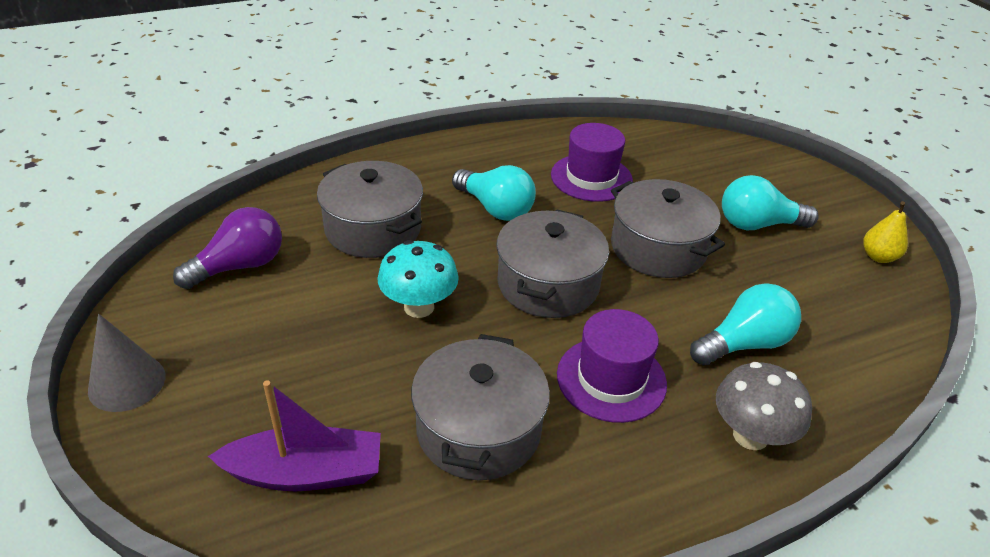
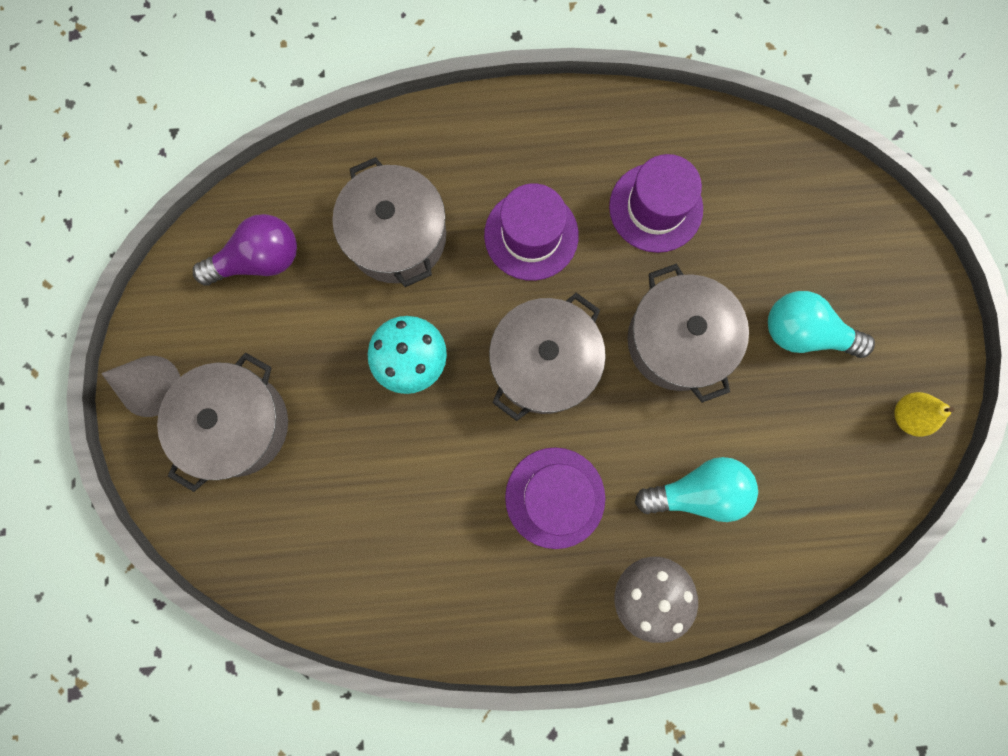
camera: 20 degrees right, 40 degrees up
(306, 473) = (276, 521): purple boat -> none
(478, 429) = (422, 519): grey pot -> grey pot (238, 424)
(495, 208) = (531, 235): turquoise light bulb -> purple hat

